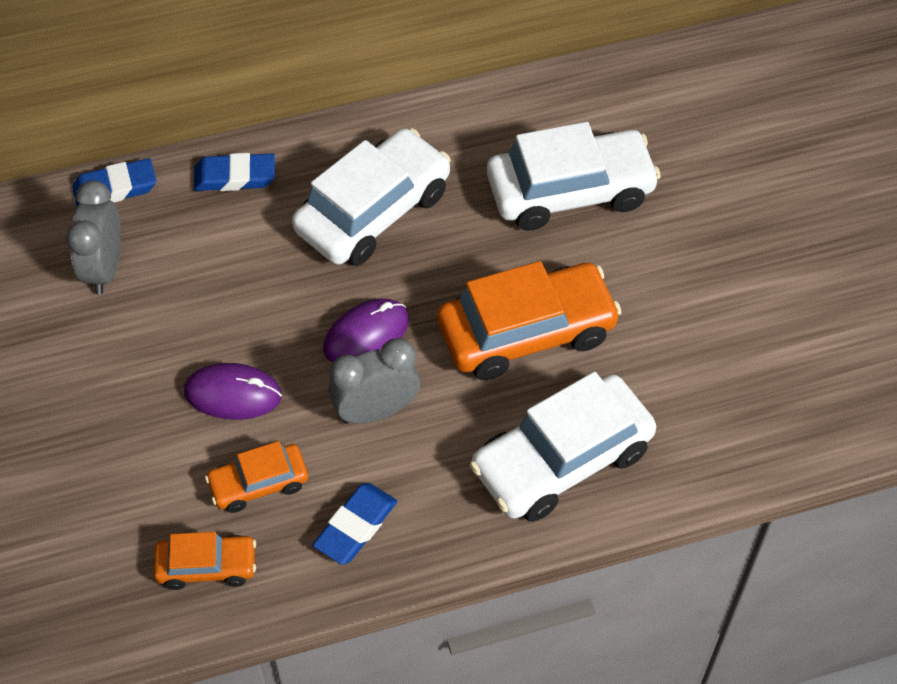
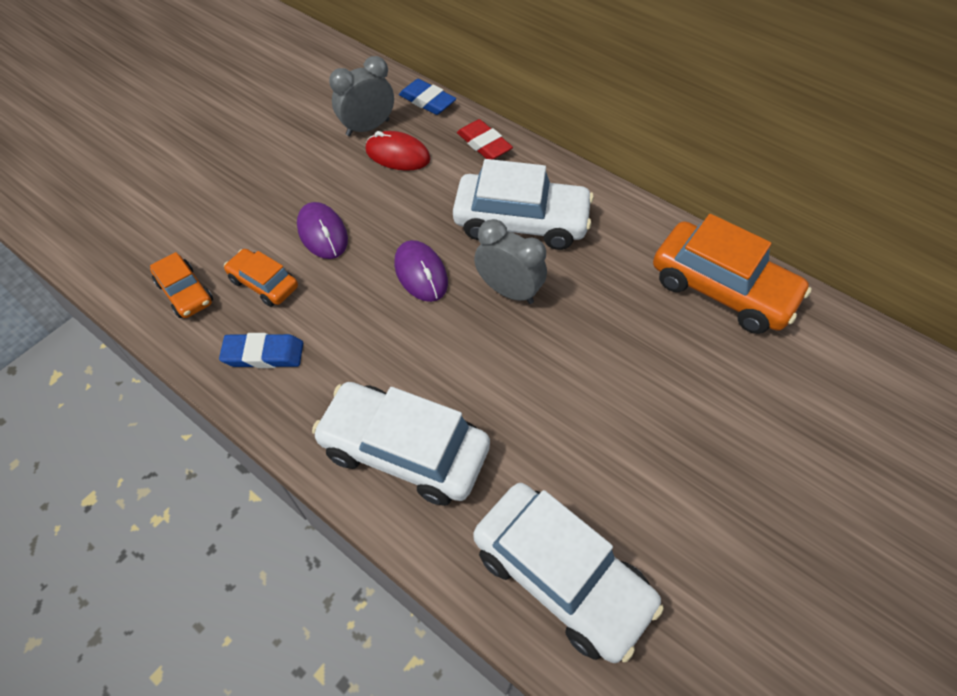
camera: 55 degrees right, 0 degrees up
(176, 263) = (398, 155): none -> red mouse
(235, 176) = (484, 144): blue eraser -> red eraser
(366, 334) = (421, 273): purple mouse -> purple mouse turned 45 degrees clockwise
(376, 410) = (364, 313): grey clock -> grey clock (508, 291)
(527, 332) = (498, 363): orange car -> orange car (721, 289)
(570, 191) = (644, 320): white car -> white car (561, 575)

